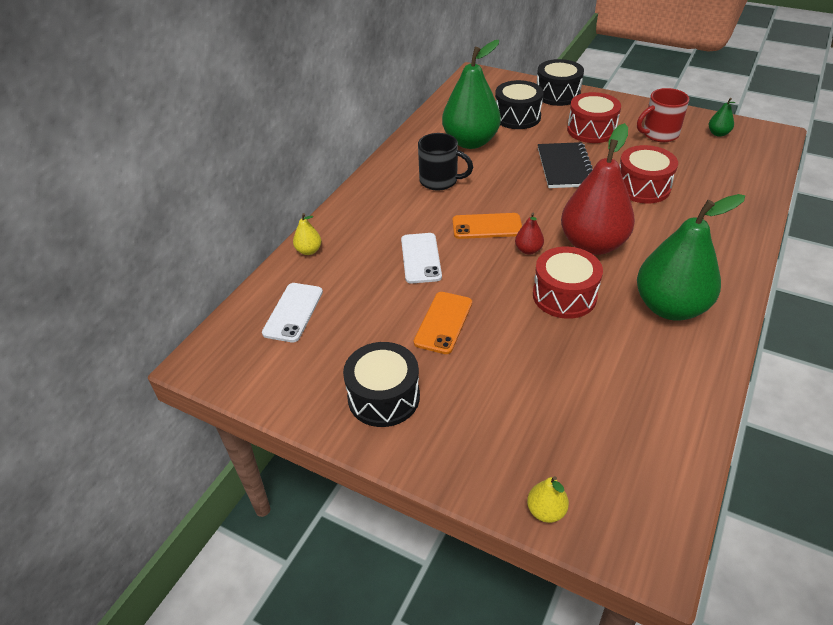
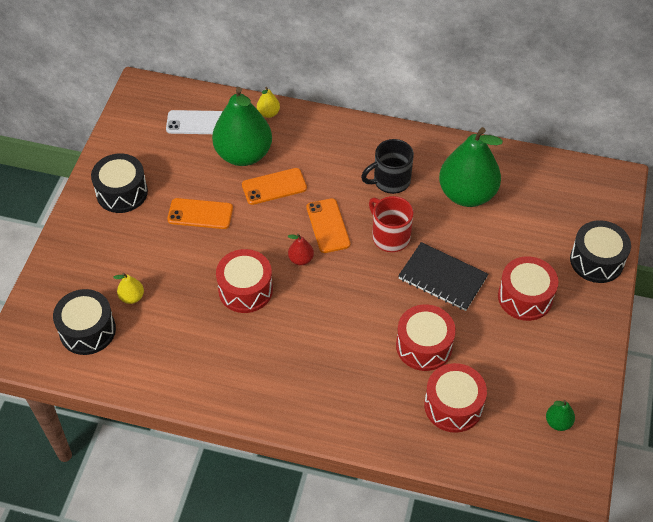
camera: 75 degrees right, 10 degrees up
(421, 258) = (274, 186): white phone -> orange phone
(440, 181) = (390, 181): black mug -> black mug turned 60 degrees clockwise
(517, 117) = (531, 228): black drum -> black drum (87, 330)
(546, 511) = (39, 293): yellow pear -> yellow pear (132, 297)
(565, 167) = (442, 278): black notebook -> black notebook turned 45 degrees clockwise
(592, 244) = (319, 307): red pear -> none
(659, 134) = (537, 362): red mug -> red mug (390, 236)
(670, 307) = (244, 366): green pear -> green pear (243, 154)
(707, 180) = (453, 406): none -> red drum

